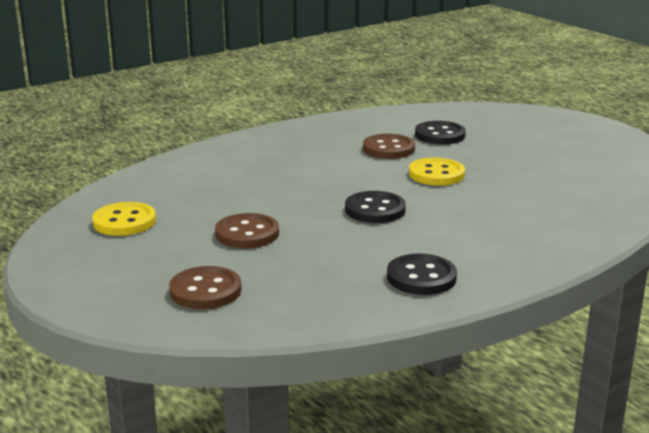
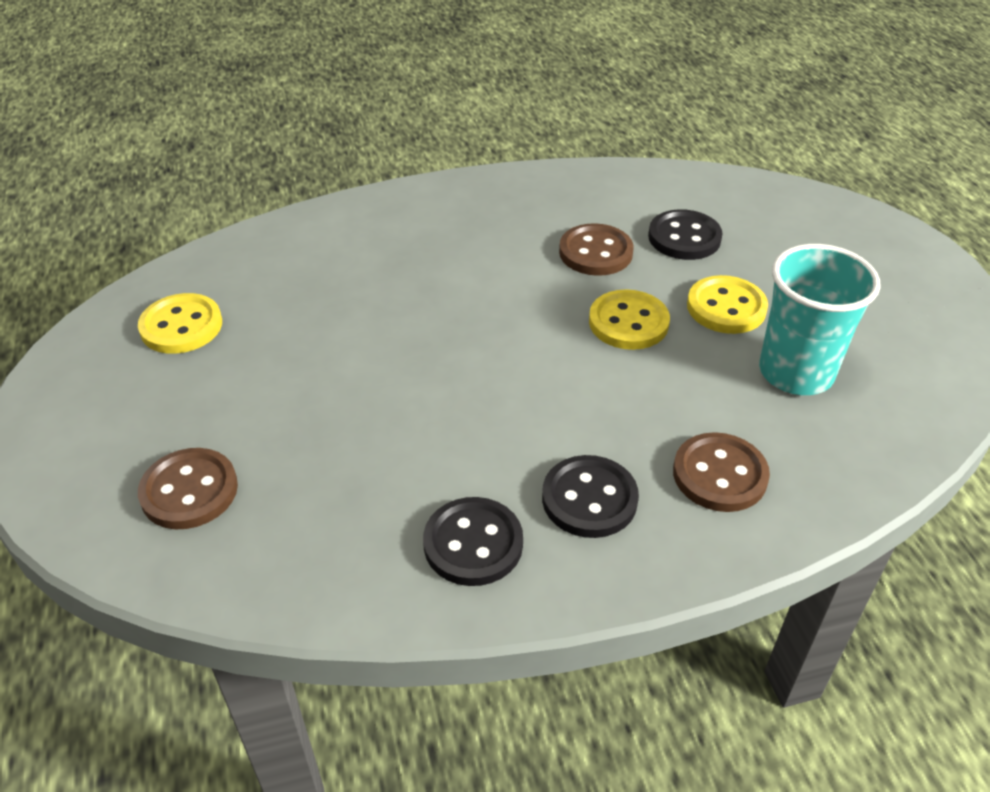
camera: 20 degrees right, 20 degrees up
(247, 234) = (308, 388): brown button -> brown button (719, 475)
(375, 210) = (499, 380): black button -> black button (589, 499)
(491, 159) = (726, 307): none -> yellow button
(555, 179) = (796, 372): none -> turquoise cup

